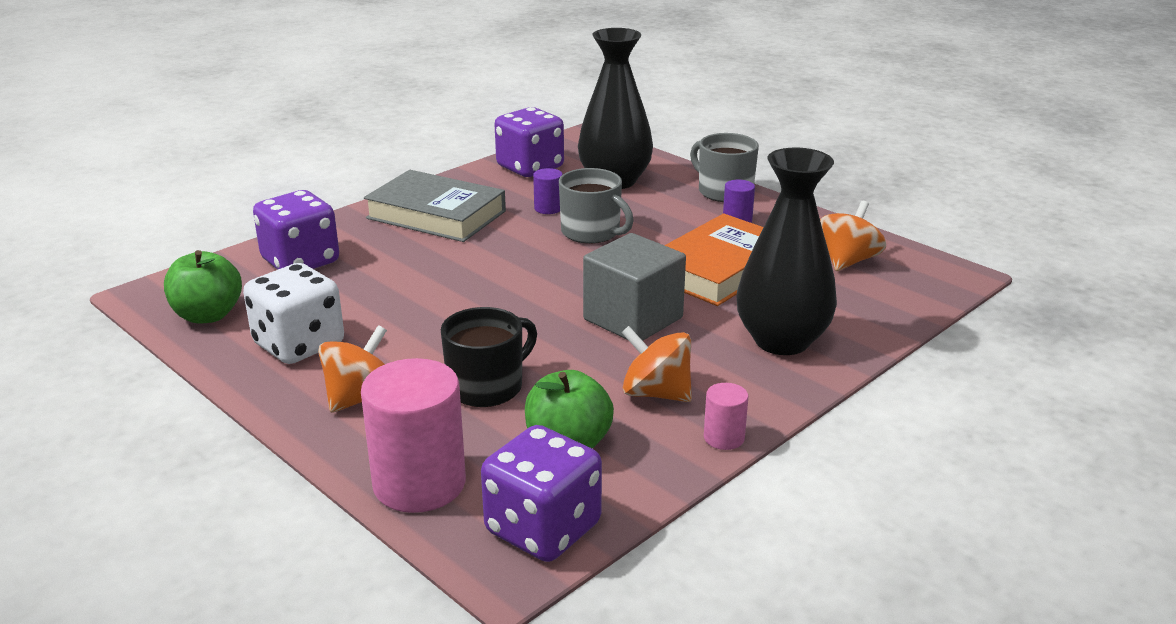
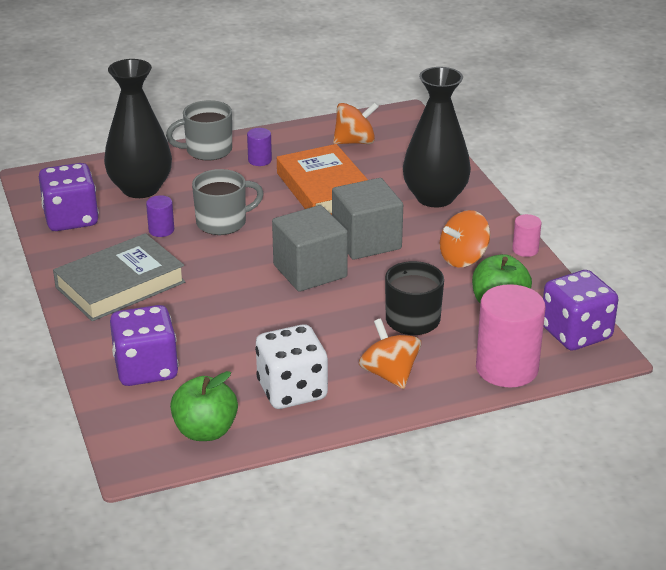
camera: 65 degrees left, 5 degrees up
(539, 300) = (310, 271): none -> grey cube
(847, 261) = (355, 142): orange spinning top -> orange spinning top turned 105 degrees clockwise

